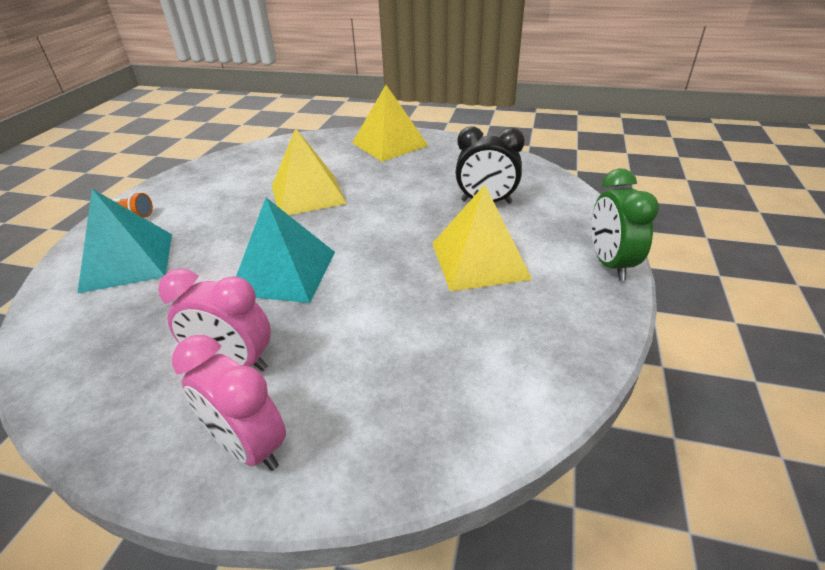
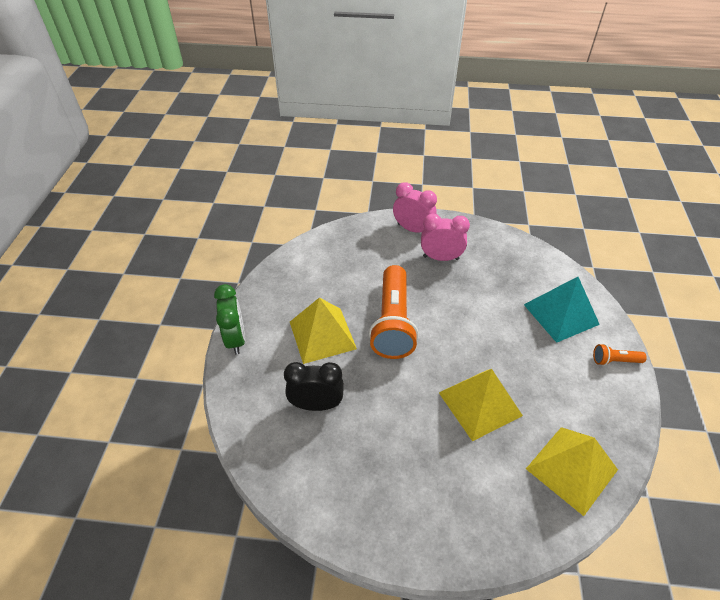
camera: 170 degrees right, 10 degrees up
(284, 272) = (448, 314): turquoise pyramid -> none
(372, 267) = (393, 323): none -> orange flashlight
(389, 144) = (434, 522): yellow pyramid -> yellow pyramid (572, 469)

